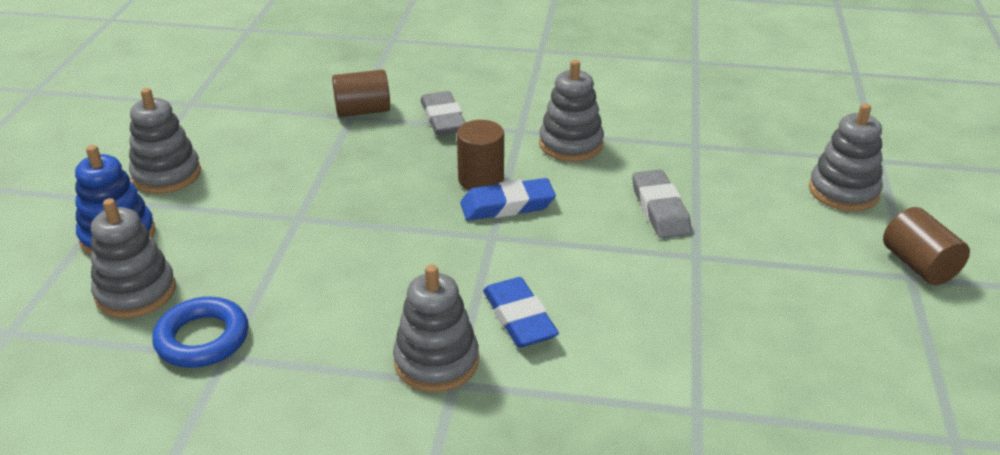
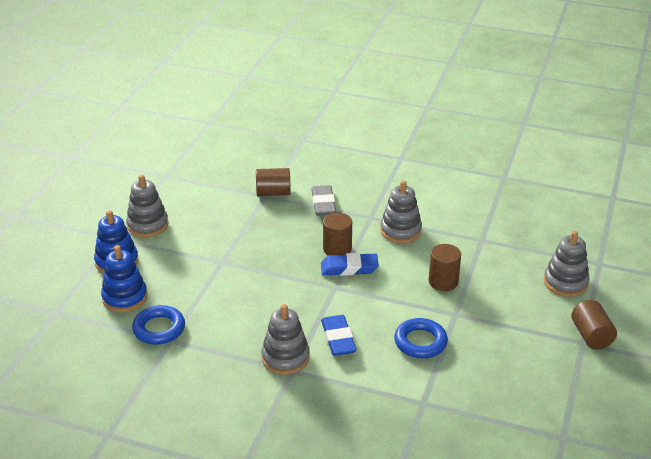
camera: 10 degrees right, 0 degrees up
(136, 292) = (125, 297): grey stacking toy -> blue stacking toy
(656, 307) = (420, 342): none -> blue ring
(660, 209) = (443, 281): grey eraser -> brown cylinder

